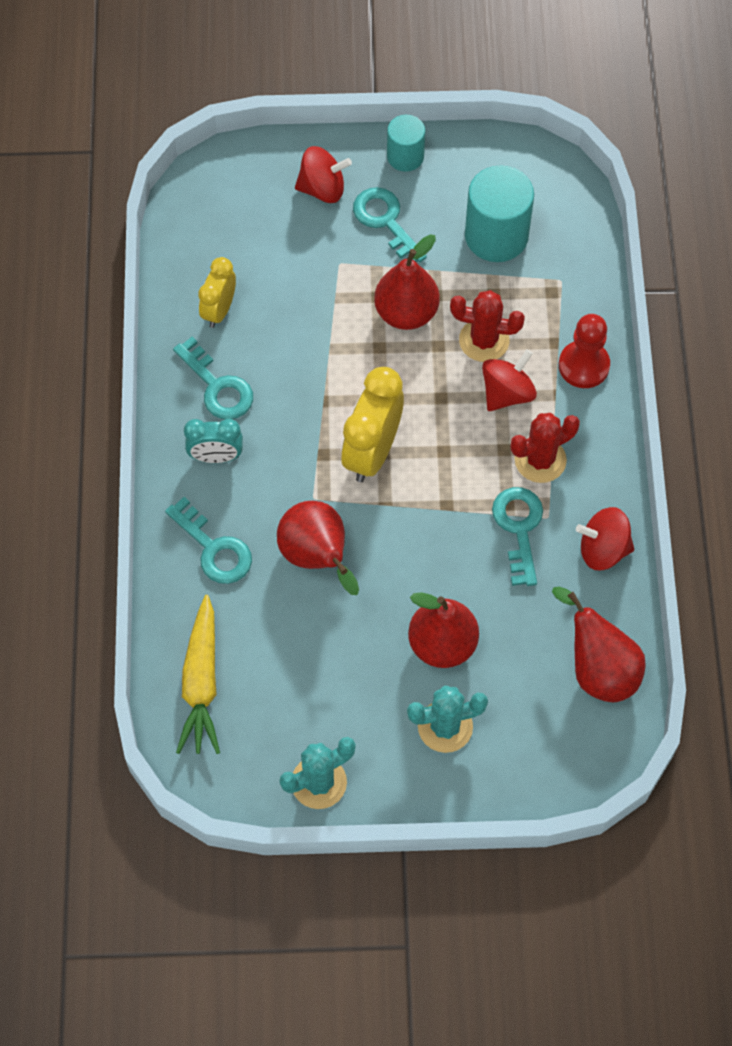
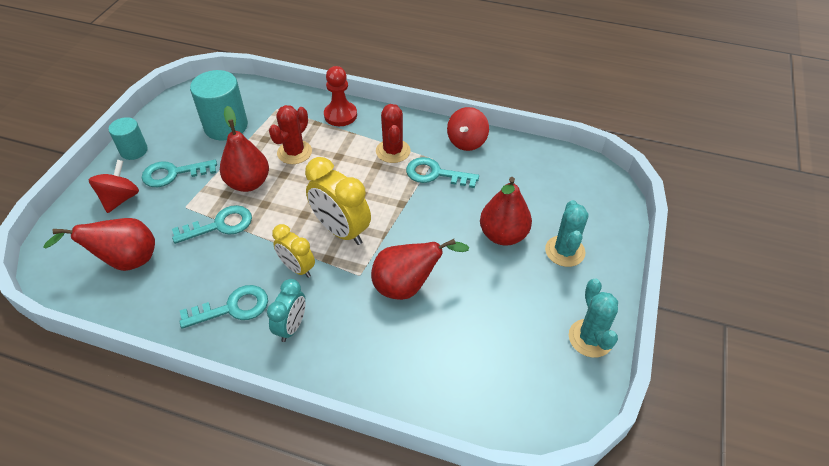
camera: 70 degrees left, 15 degrees down
(201, 683) = (484, 395): yellow carrot -> none
(214, 549) = (370, 351): turquoise key -> turquoise key (220, 225)
(219, 310) = (169, 288): yellow clock -> yellow clock (297, 268)
(507, 393) = (338, 152): red spinning top -> none
(598, 669) = (546, 166): red pear -> red pear (125, 261)

